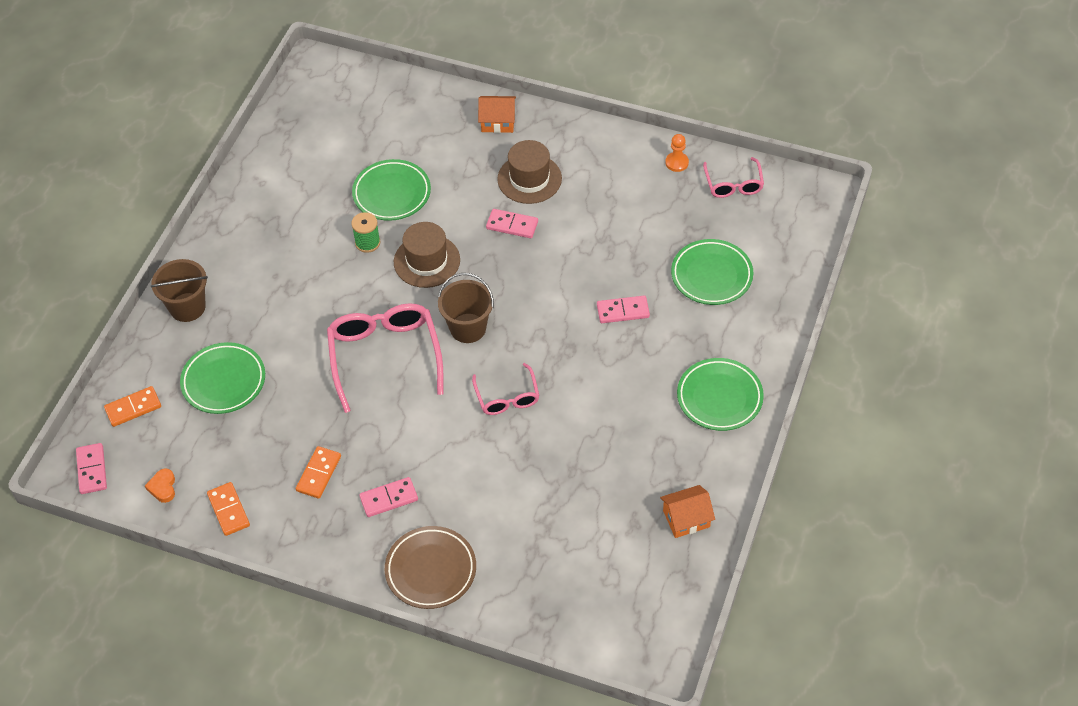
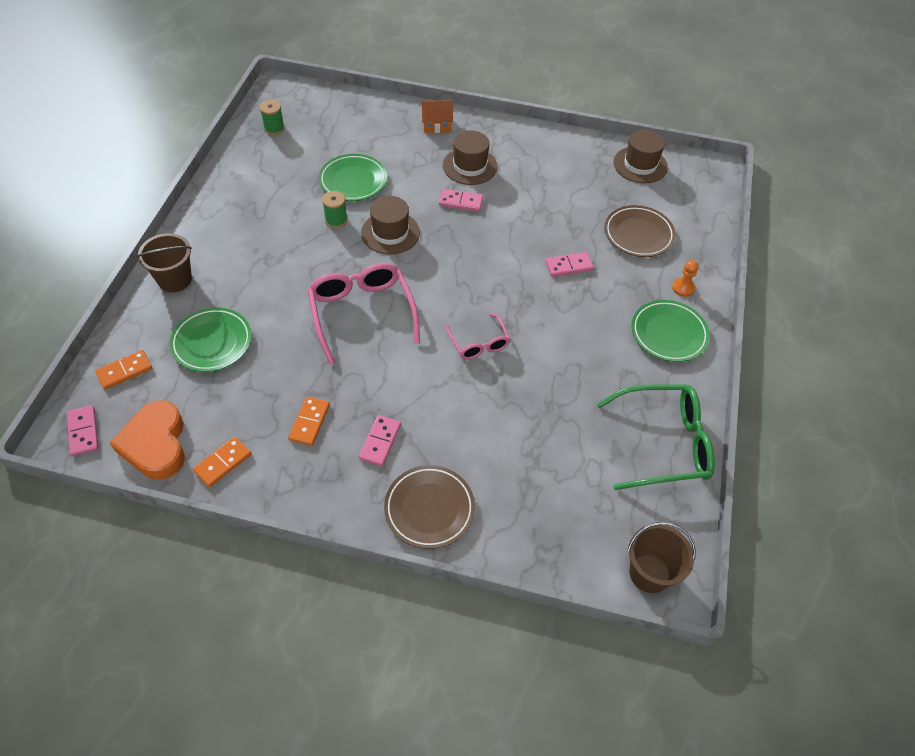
camera: 10 degrees left, 0 degrees up
(163, 487) = (156, 444): orange heart -> orange heart, size x2.37
(228, 510) = (223, 463): orange domino -> orange domino turned 75 degrees clockwise
(307, 120) = (274, 128): none -> green spool
(389, 498) = (380, 441): pink domino -> pink domino turned 45 degrees counterclockwise
(468, 328) = (434, 286): brown bucket -> brown bucket (649, 573)
(677, 163) = (590, 150): orange pawn -> orange pawn (683, 288)
(686, 519) = (663, 443): orange house -> green glasses
(711, 275) = (638, 234): green plate -> brown plate
(733, 184) = (640, 165): pink glasses -> brown hat

